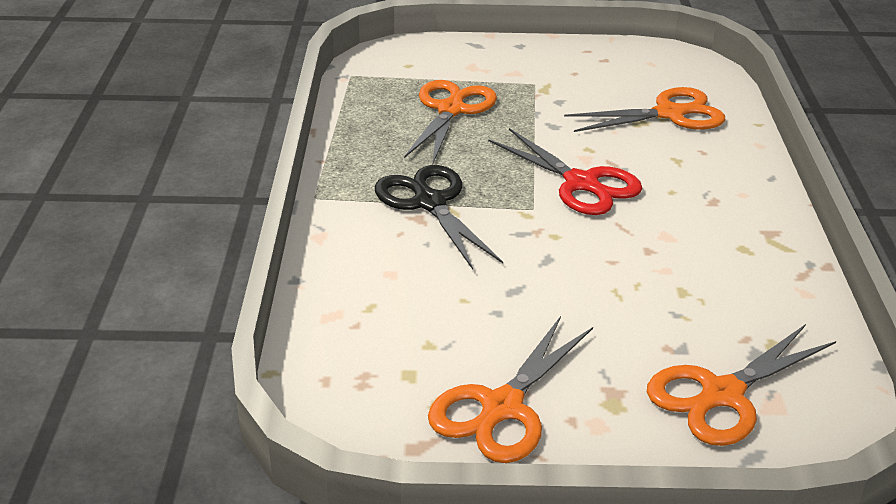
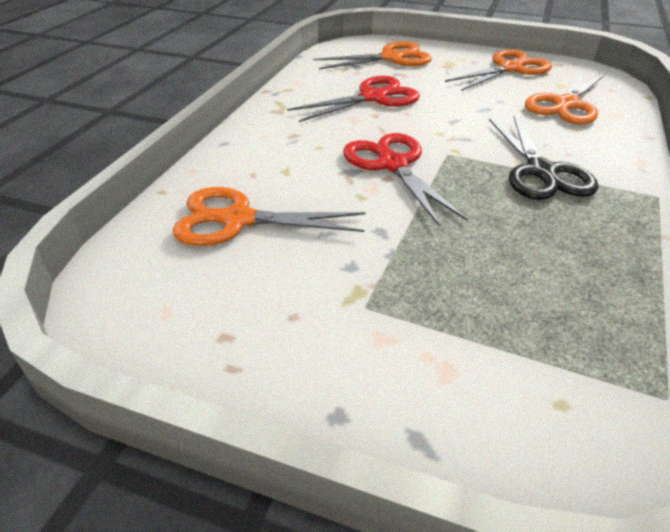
camera: 160 degrees left, 5 degrees up
(451, 110) = (501, 279): orange scissors -> orange scissors (566, 104)
(674, 280) = (373, 98): none -> red scissors

